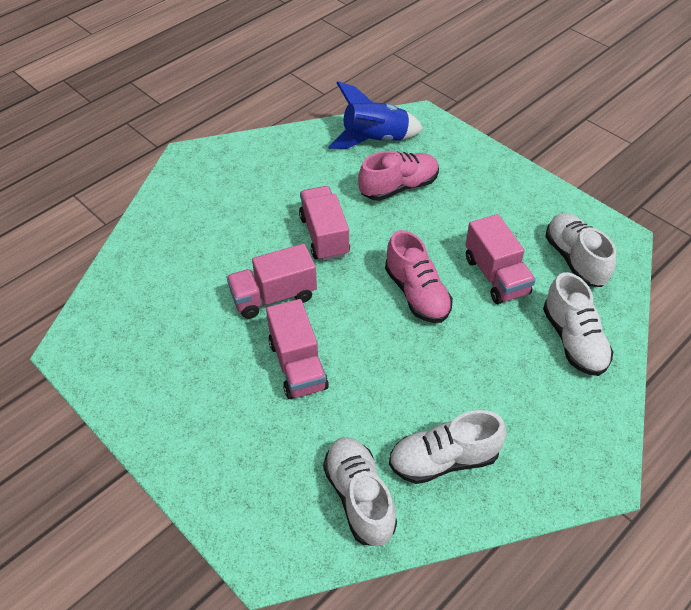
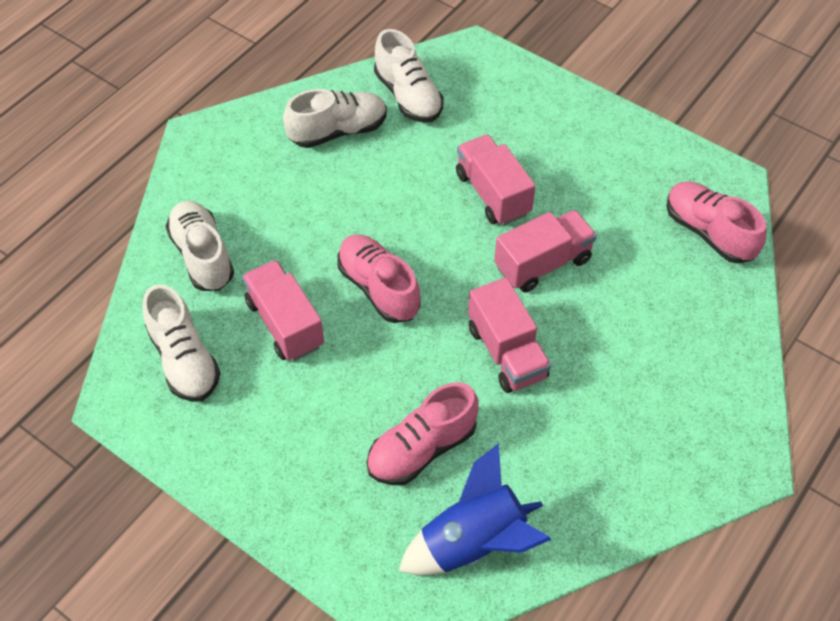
camera: 170 degrees right, 5 degrees up
(121, 304) = (708, 232): none -> pink shoe

